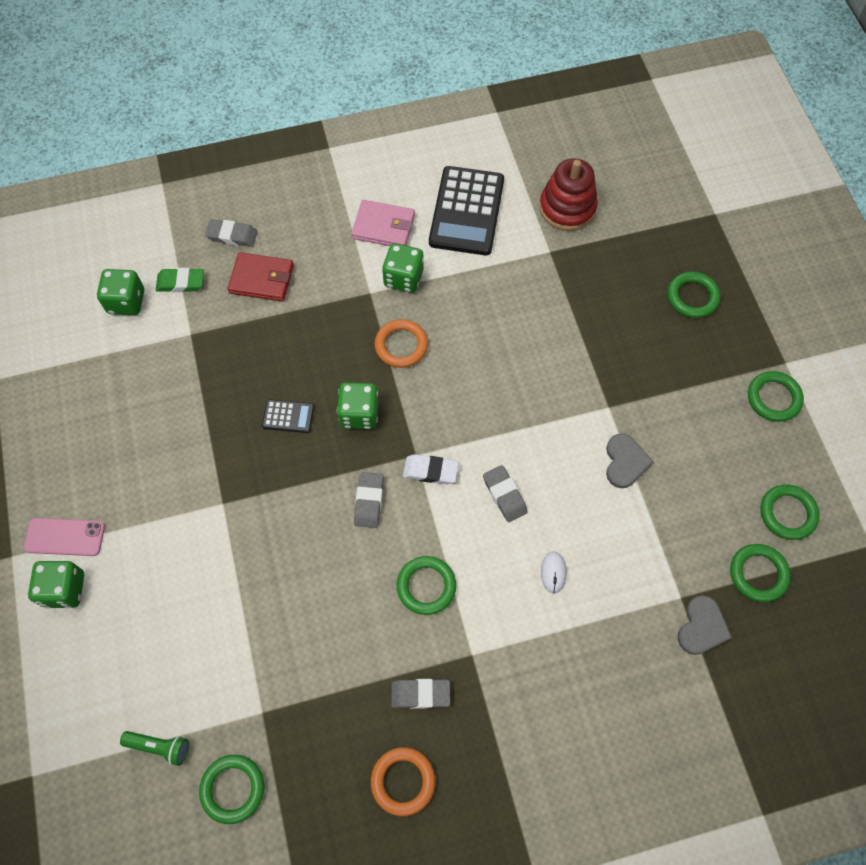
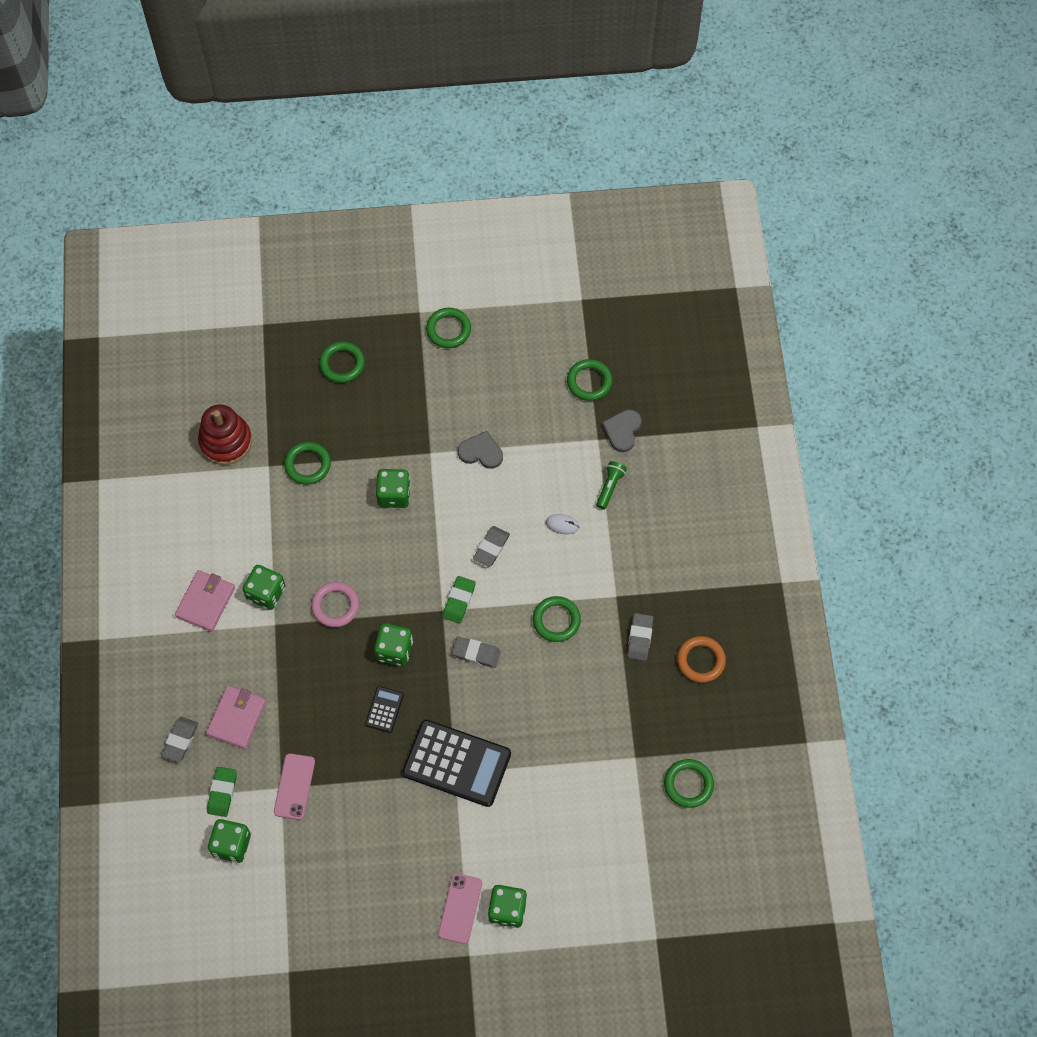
camera: 80 degrees left, 0 degrees up
(160, 746) = (649, 837): green flashlight -> green flashlight (610, 487)
(193, 346) = (294, 786): none -> pink phone
(261, 279) = (236, 718): red wallet -> pink wallet
(401, 345) = (335, 606): orange ring -> pink ring
(430, 471) = (459, 601): white eraser -> green eraser
(466, 211) = (207, 527): black calculator -> black calculator (456, 763)
(504, 495) = (491, 548): grey eraser -> grey eraser turned 45 degrees counterclockwise
(546, 379) = (394, 495): none -> green dice
(702, 627) = (622, 431): grey heart -> grey heart turned 105 degrees counterclockwise
(787, 513) = (546, 348): green ring -> green ring (308, 465)

